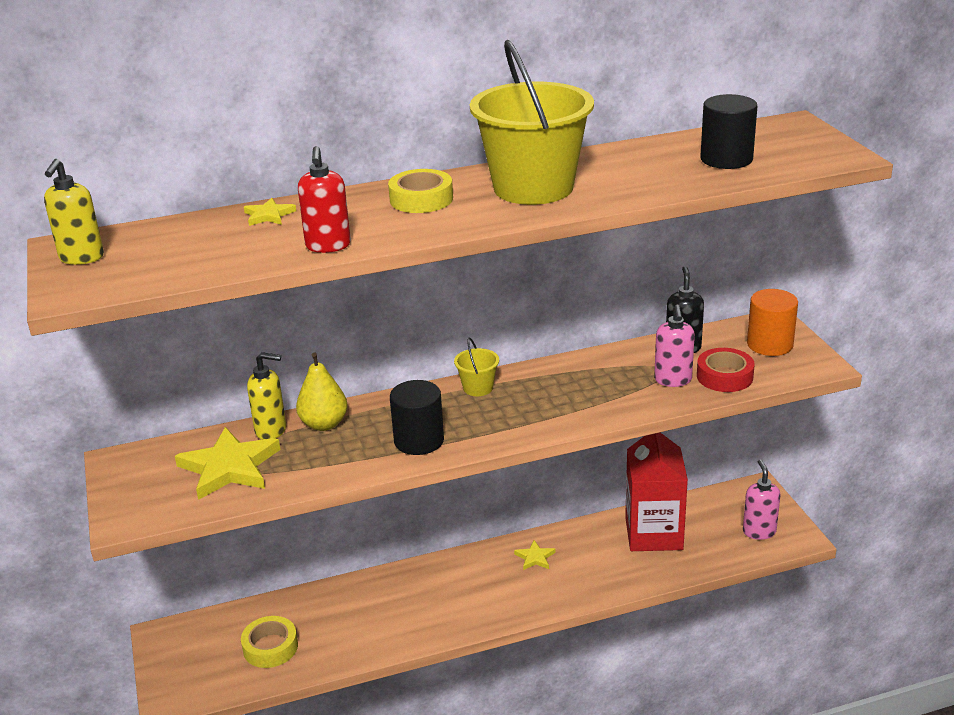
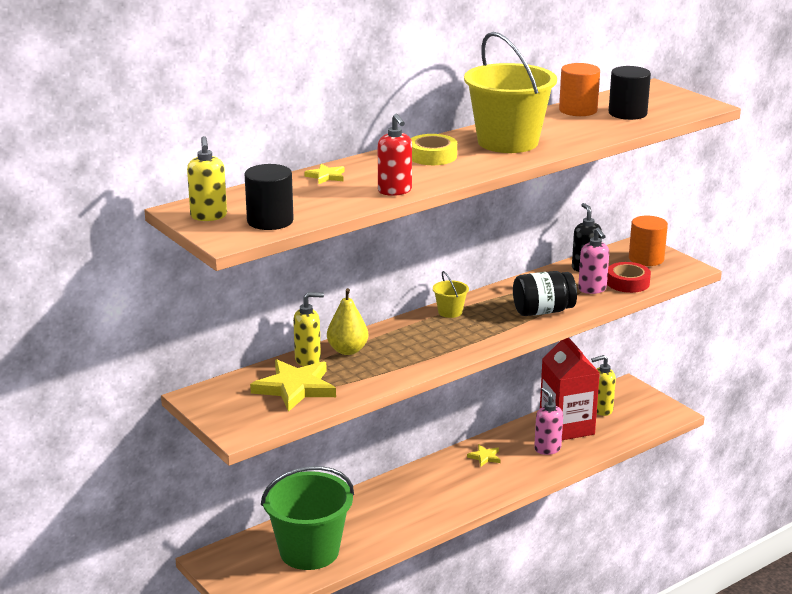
camera: 20 degrees left, 5 degrees down
(270, 647) = (309, 551): yellow tape -> green bucket
(419, 440) = (431, 351): black cylinder -> black cylinder (270, 221)
(591, 403) = (543, 311): none -> black jar
(664, 149) = (578, 110): none -> orange cylinder
(708, 516) = (601, 410): none -> yellow soap dispenser
(759, 531) = (643, 414): pink soap dispenser -> pink soap dispenser (547, 449)

